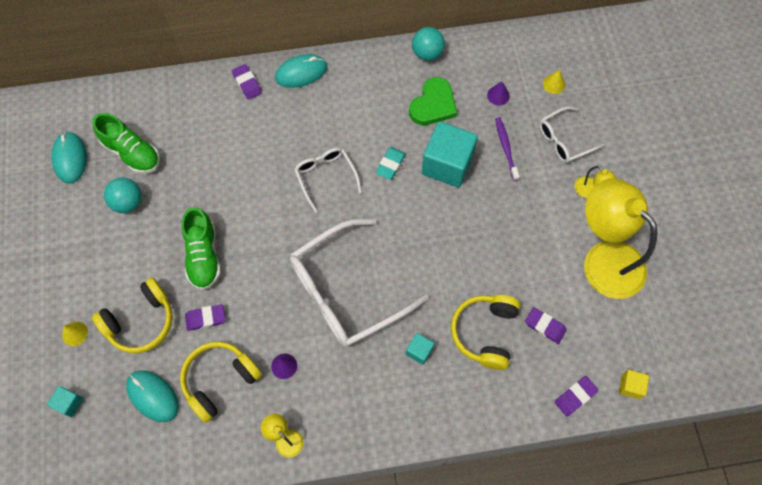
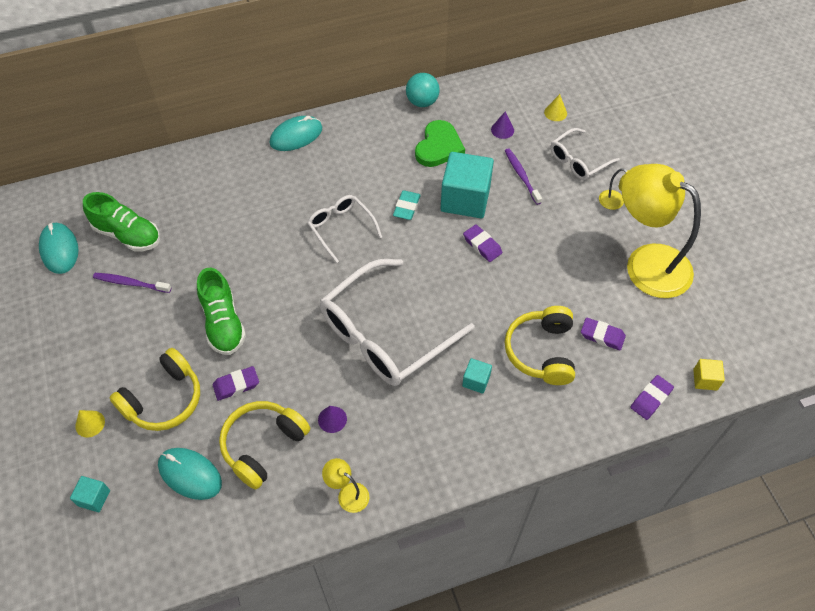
camera: 10 degrees left, 10 degrees down
(128, 202) = (130, 283): turquoise ball -> purple toothbrush
(247, 83) = (241, 153): purple eraser -> purple eraser (482, 245)

